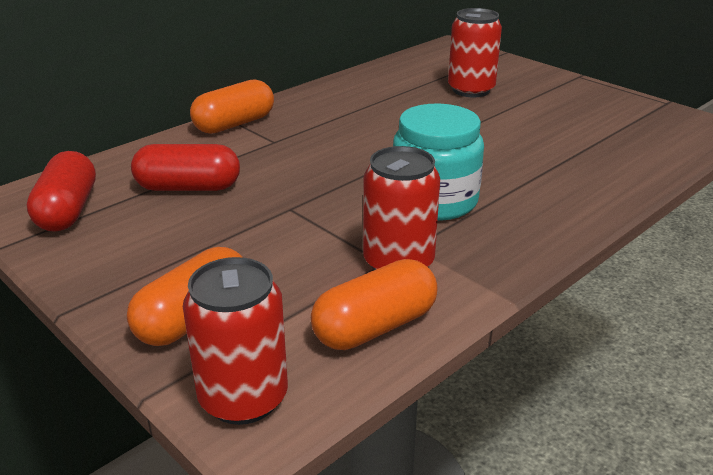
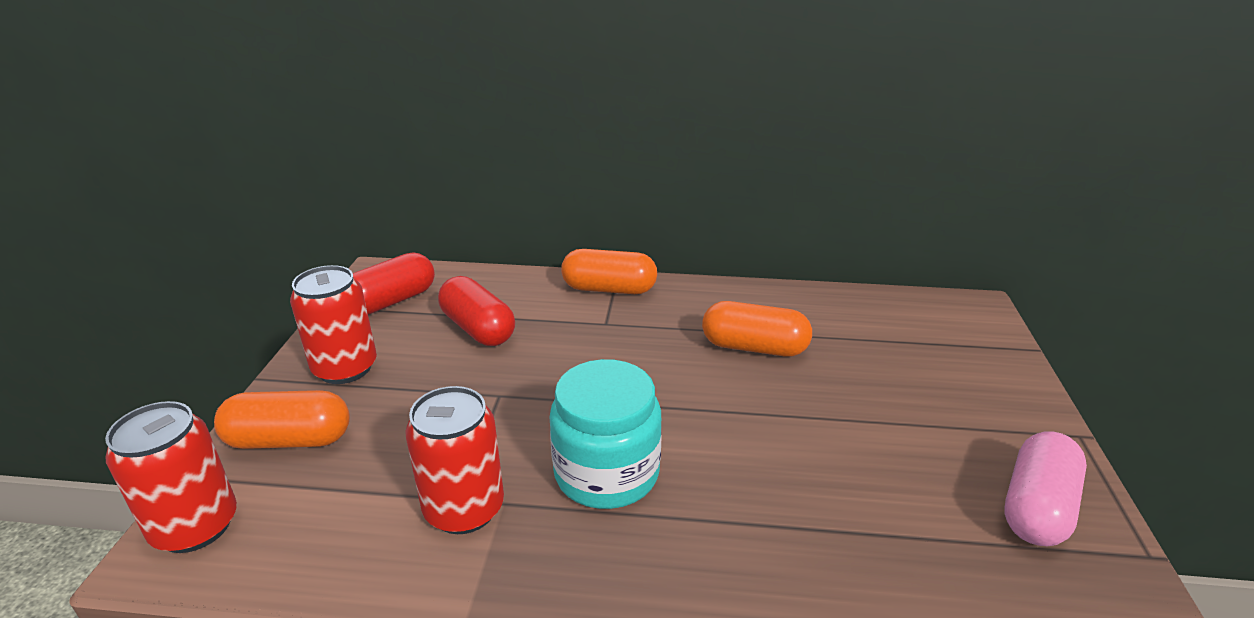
camera: 50 degrees right, 0 degrees up
(375, 327) = (343, 550): orange capsule -> orange capsule (754, 347)
(471, 90) = (890, 374): red can -> red can (345, 368)
(612, 108) = (1036, 507): none -> pink capsule

